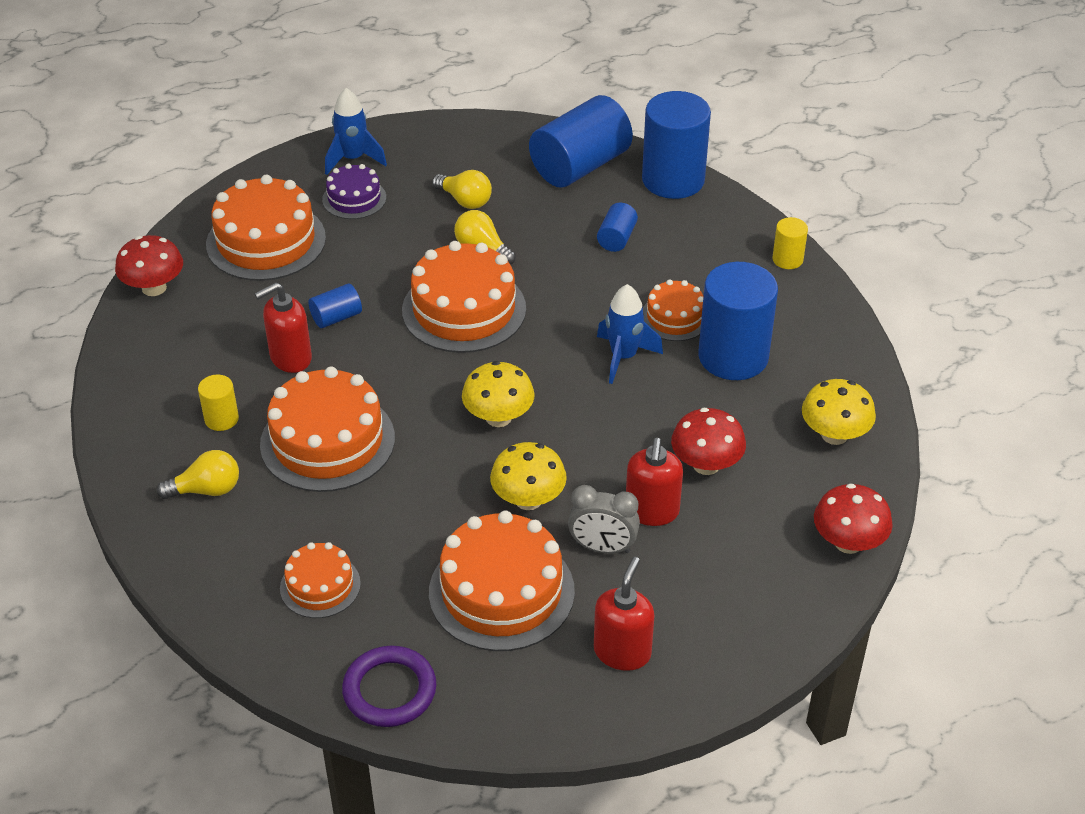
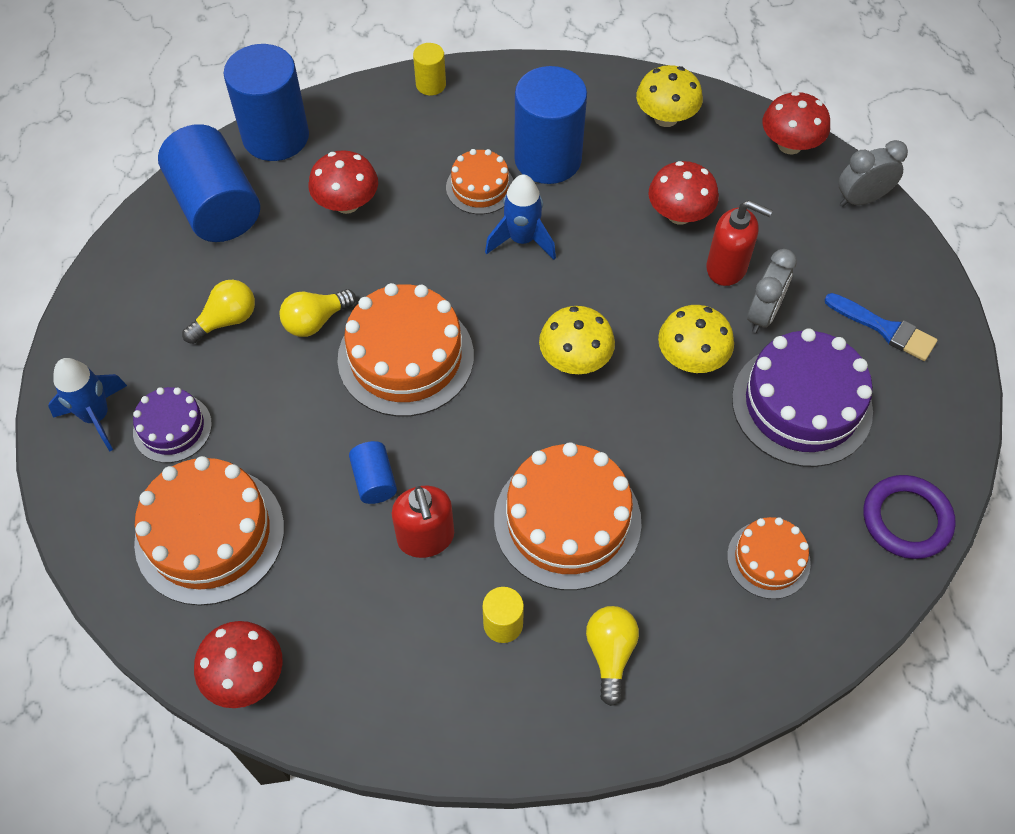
camera: 75 degrees left, 15 degrees up
(501, 591) = (801, 404): orange cake -> purple cake
(616, 238) = (347, 203): blue cylinder -> red mushroom
(622, 652) = (884, 328): red soap dispenser -> blue brush
(798, 614) = (861, 199): none -> grey clock

